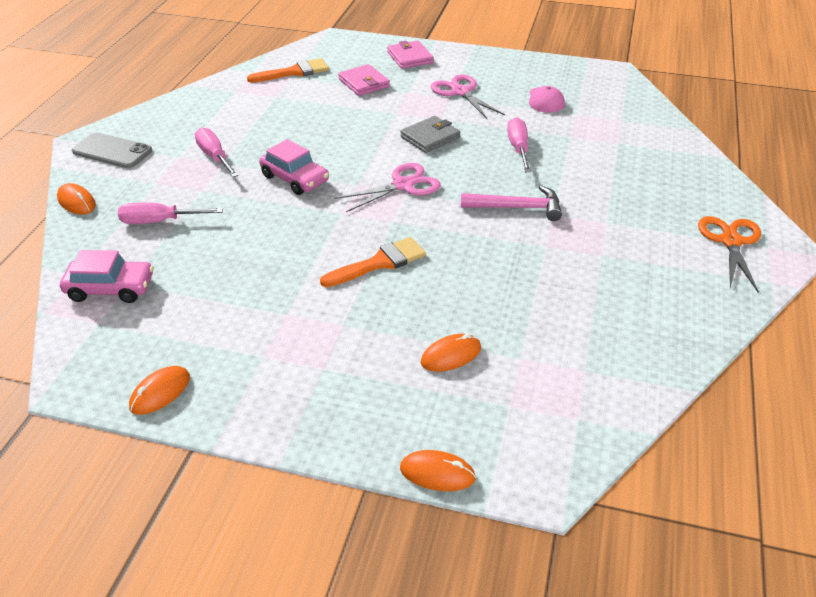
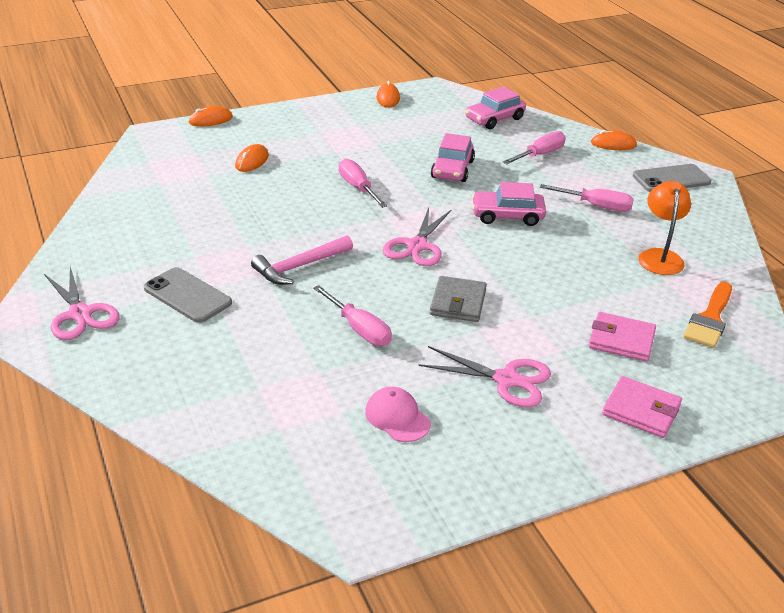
camera: 140 degrees right, 5 degrees down
(248, 109) = (659, 256): none -> orange lamp
(263, 243) = (452, 169): none -> pink car
(379, 263) = (358, 188): orange brush -> pink screwdriver
(630, 221) = (187, 295): none -> grey phone
(731, 241) = (80, 314): orange scissors -> pink scissors

